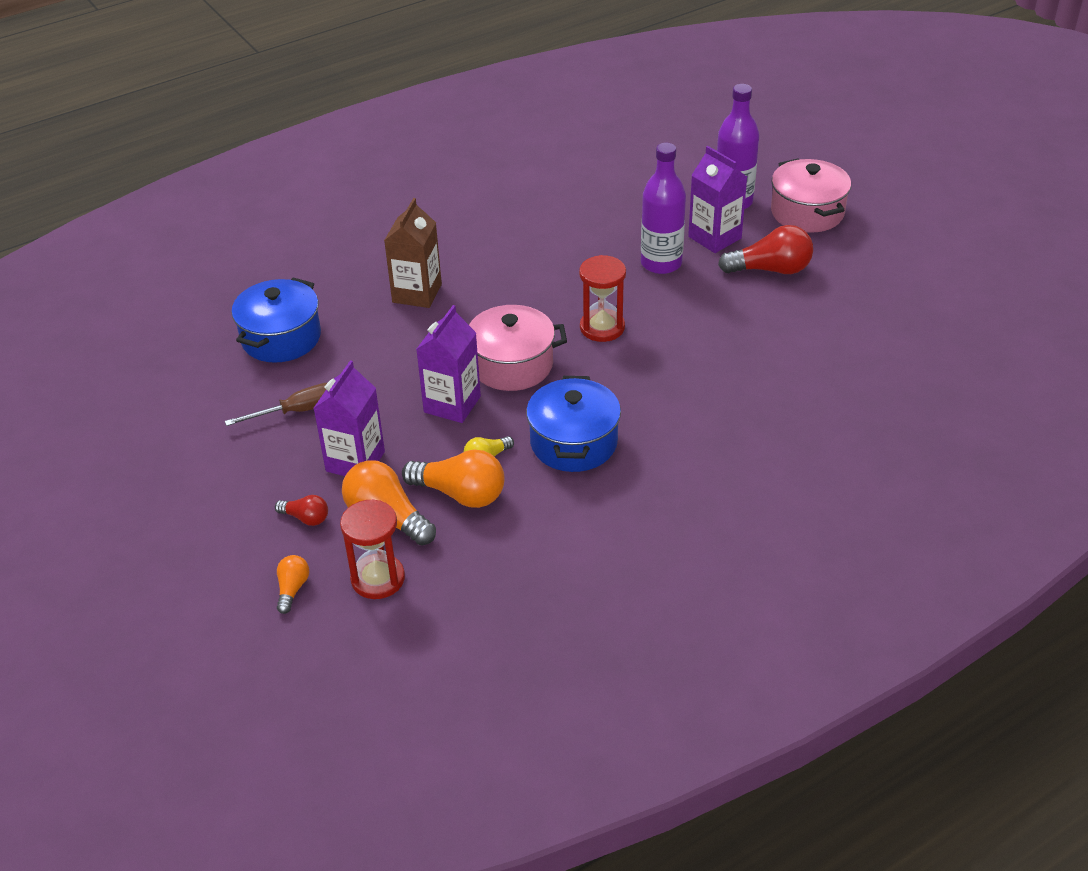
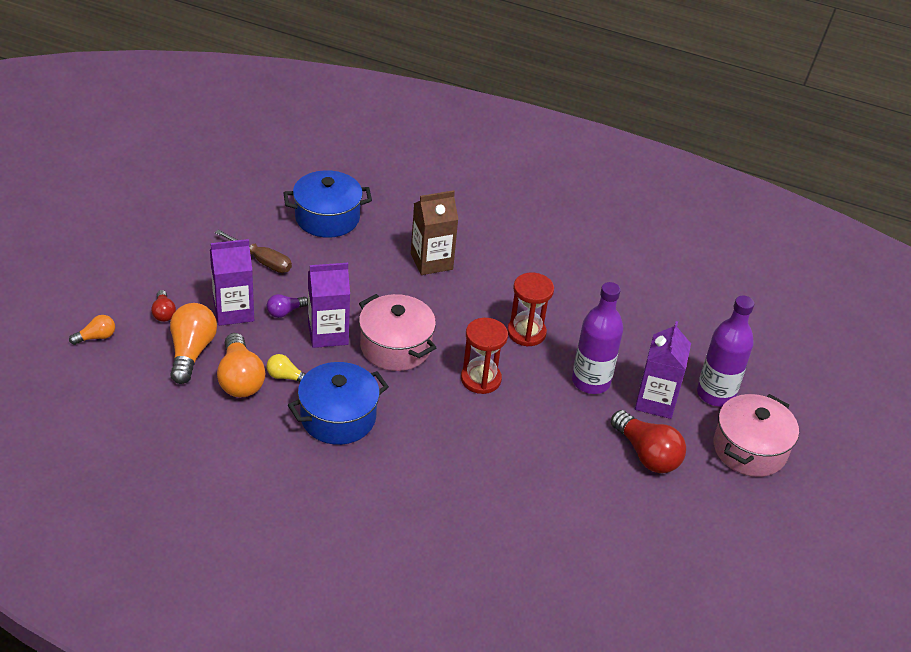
camera: 50 degrees right, 0 degrees up
(378, 579) = (131, 374): red hourglass -> red hourglass (526, 332)
(392, 423) = (285, 312): none -> purple light bulb

